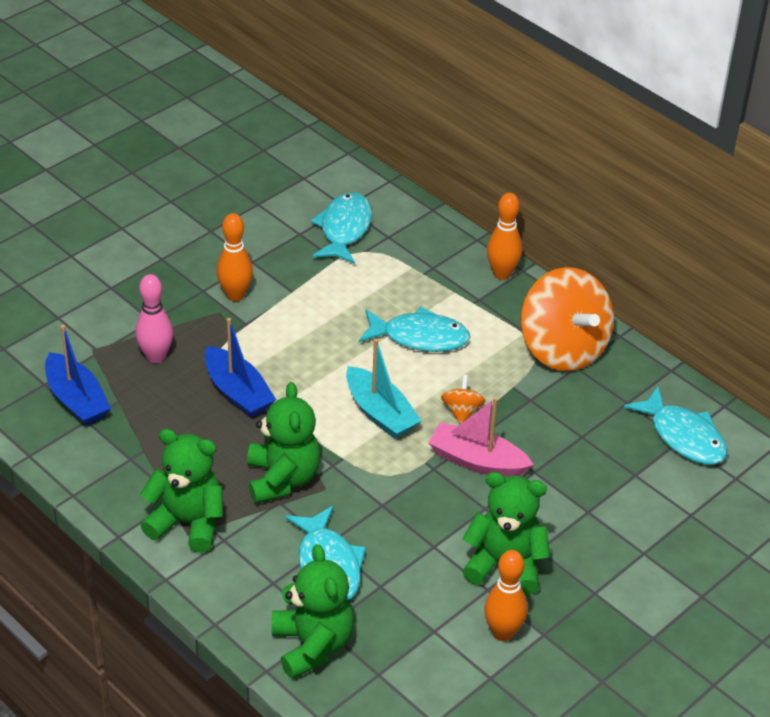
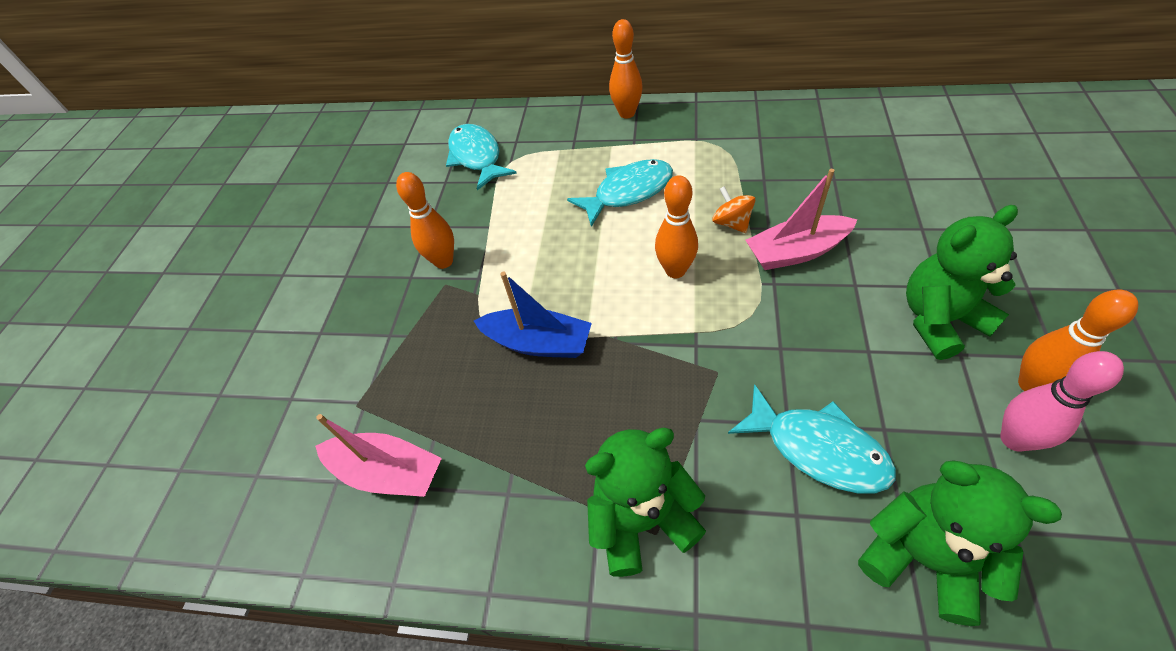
camera: 30 degrees left, 10 degrees up
(76, 400) = (388, 472): blue boat -> pink boat
(156, 357) = (427, 366): pink bowling pin -> pink bowling pin (1014, 439)
(282, 479) = (672, 394): green teddy bear -> none
(380, 413) = (675, 270): turquoise boat -> orange bowling pin
(563, 349) = (734, 131): orange spinning top -> none
(683, 436) = (892, 131): turquoise fish -> none

